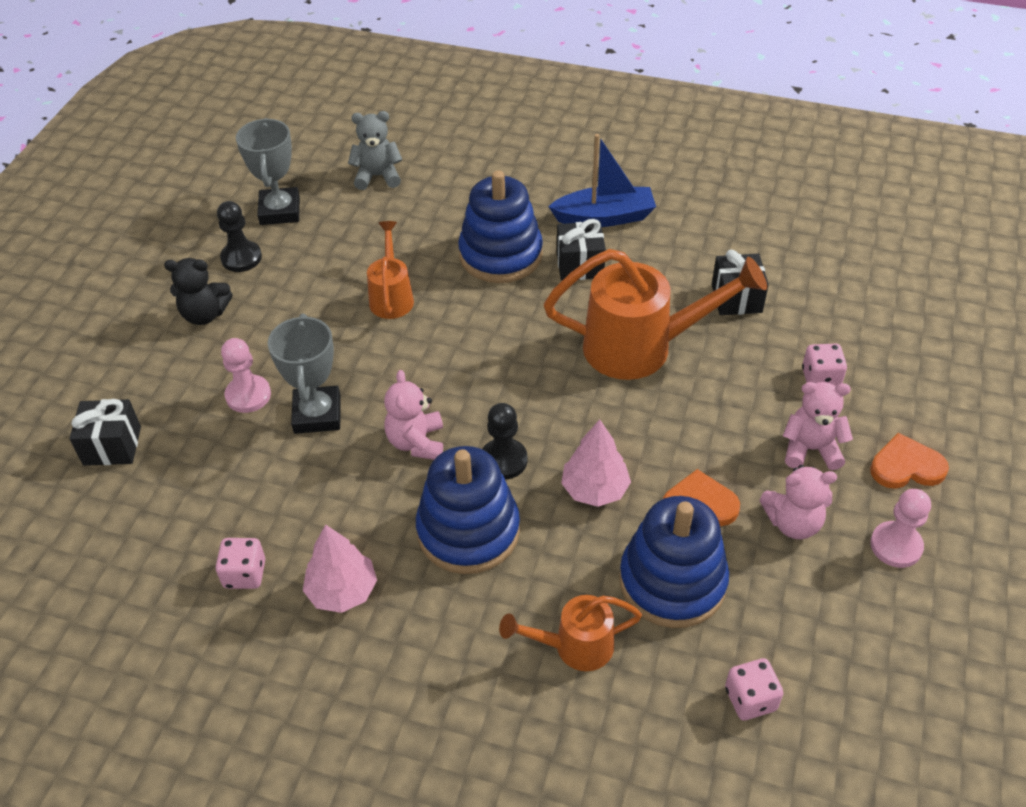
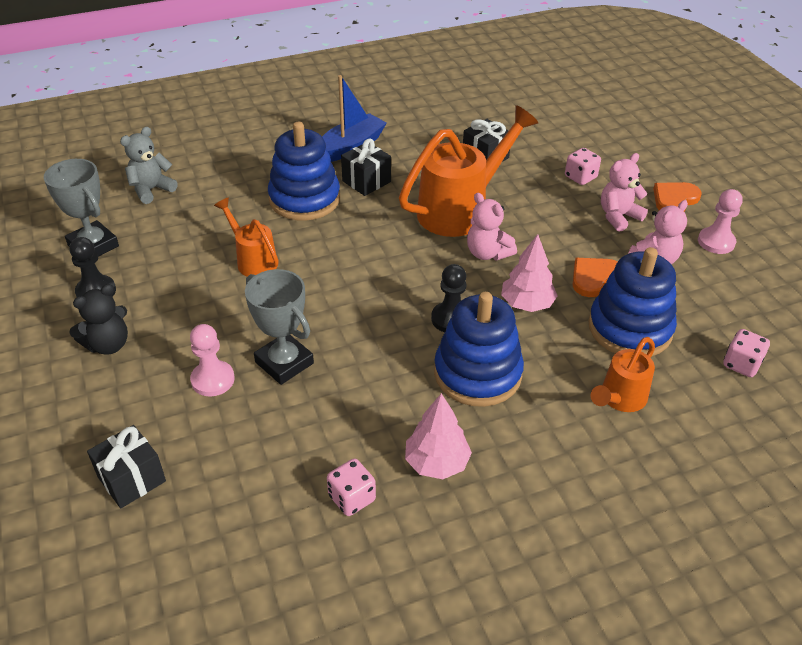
camera: 40 degrees left, 5 degrees down
(416, 442) = (379, 340): pink teddy bear -> pink teddy bear (487, 253)

